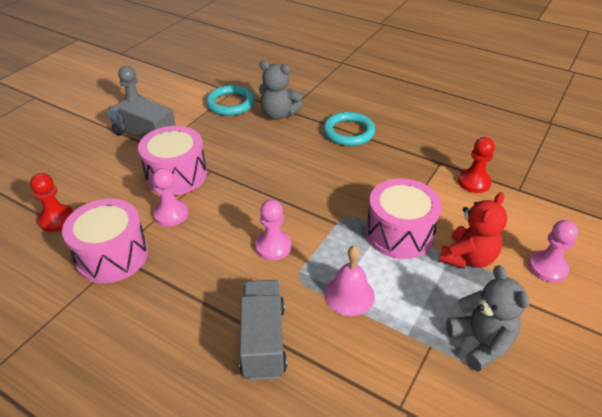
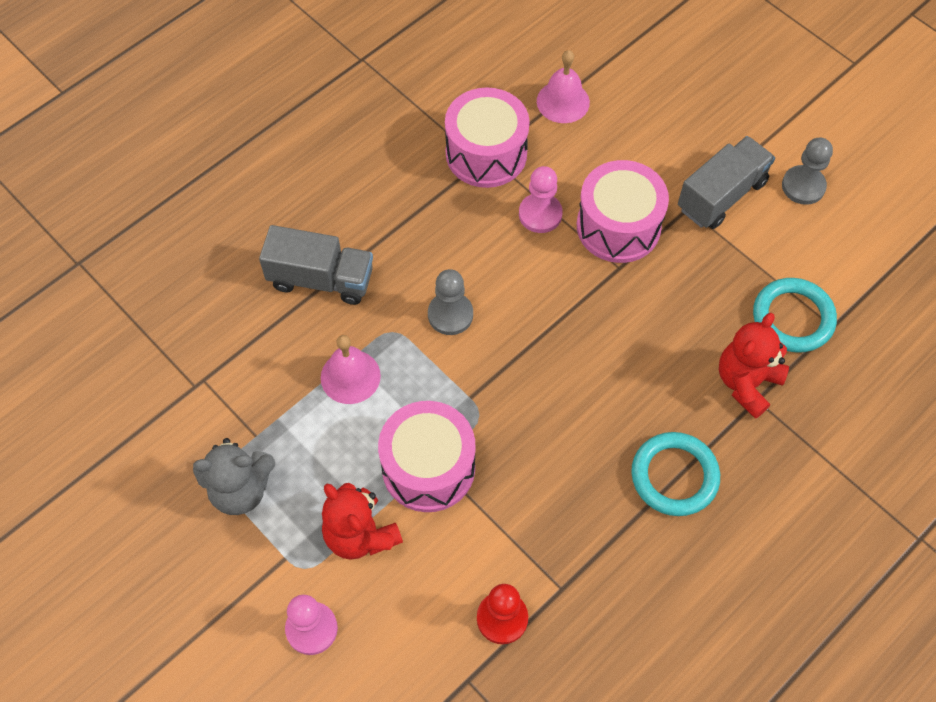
camera: 105 degrees right, 20 degrees up
(57, 219) = (563, 101): red pawn -> pink bell
(273, 246) = (450, 315): pink pawn -> grey pawn
(278, 114) = (746, 383): grey teddy bear -> red teddy bear

